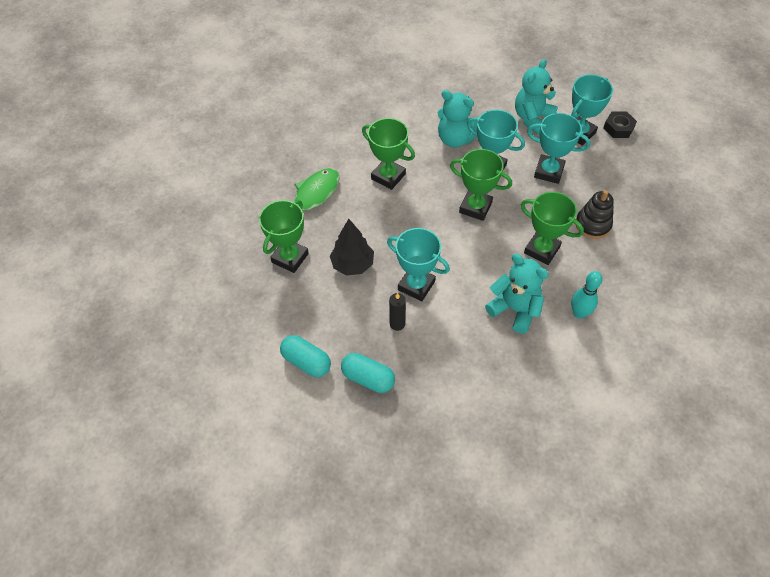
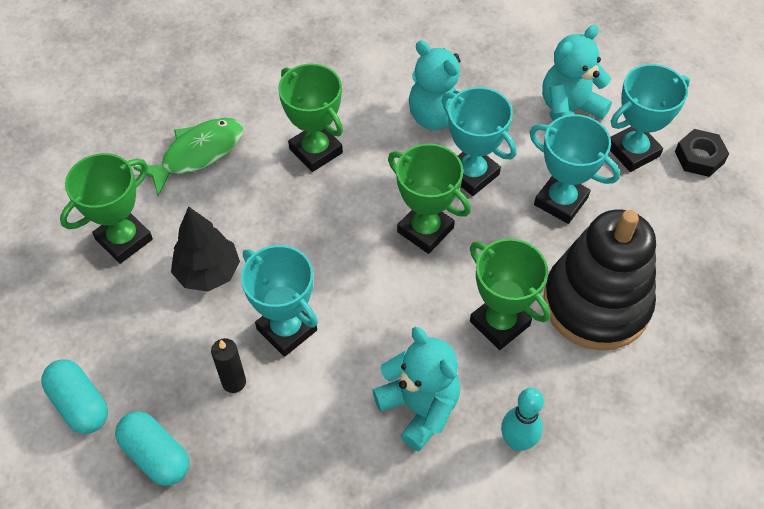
camera: 15 degrees right, 0 degrees up
(592, 225) = (596, 303): black stacking toy -> black stacking toy, size x1.87

